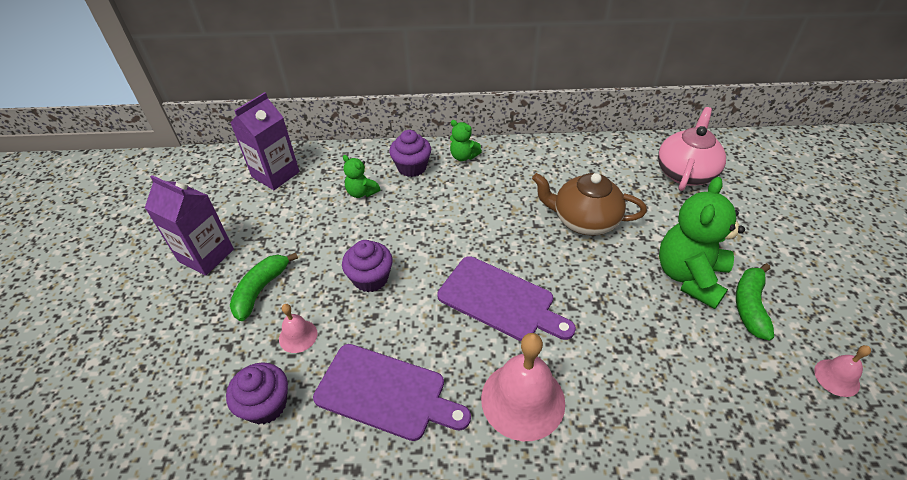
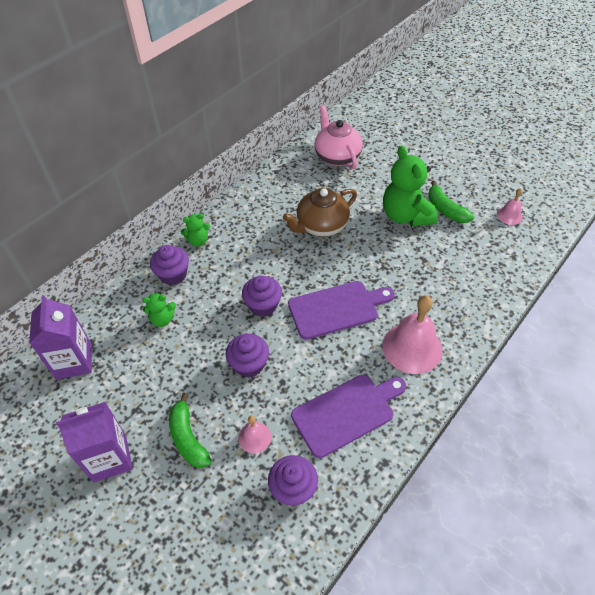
camera: 50 degrees left, 5 degrees up
(443, 243) = (263, 305): none -> purple cupcake

